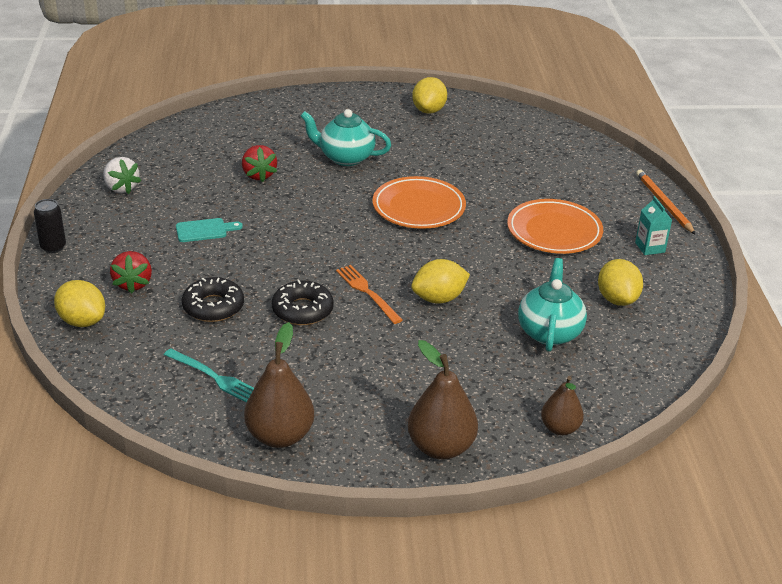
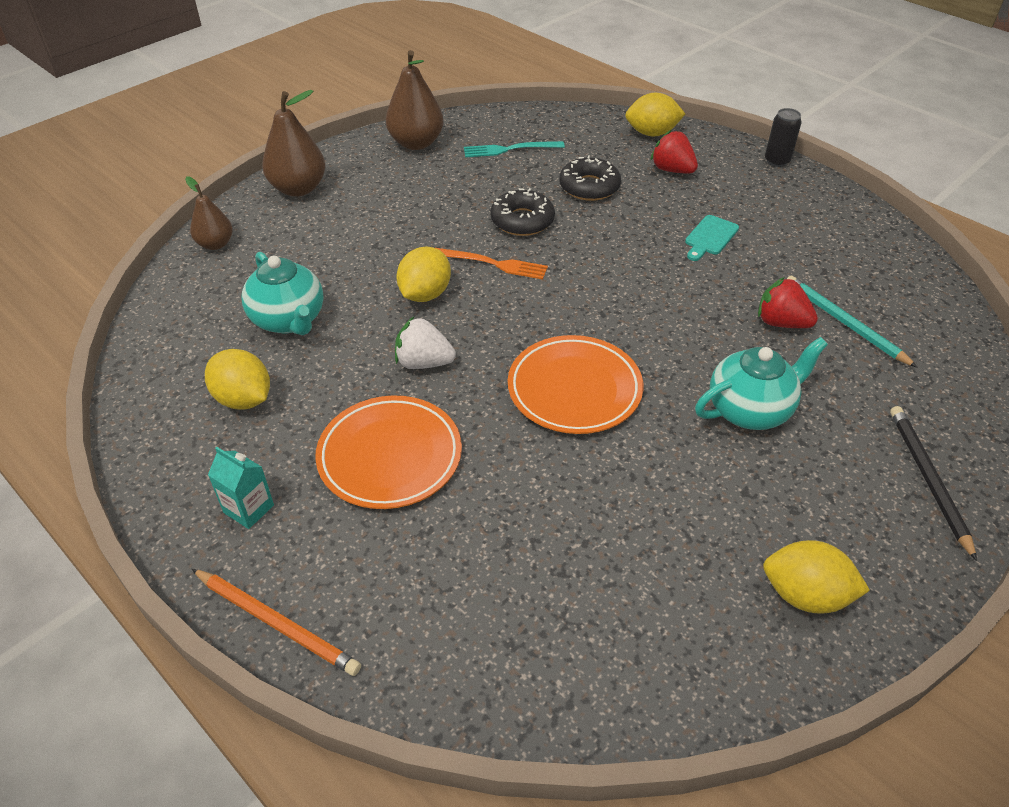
camera: 140 degrees right, 10 degrees up
(121, 188) = (848, 232): white strawberry -> white strawberry (424, 363)
(228, 158) = (844, 323): none -> turquoise pencil
(316, 106) = (928, 479): none -> black pencil
(429, 110) = (805, 595): yellow lemon -> yellow lemon turned 45 degrees counterclockwise

